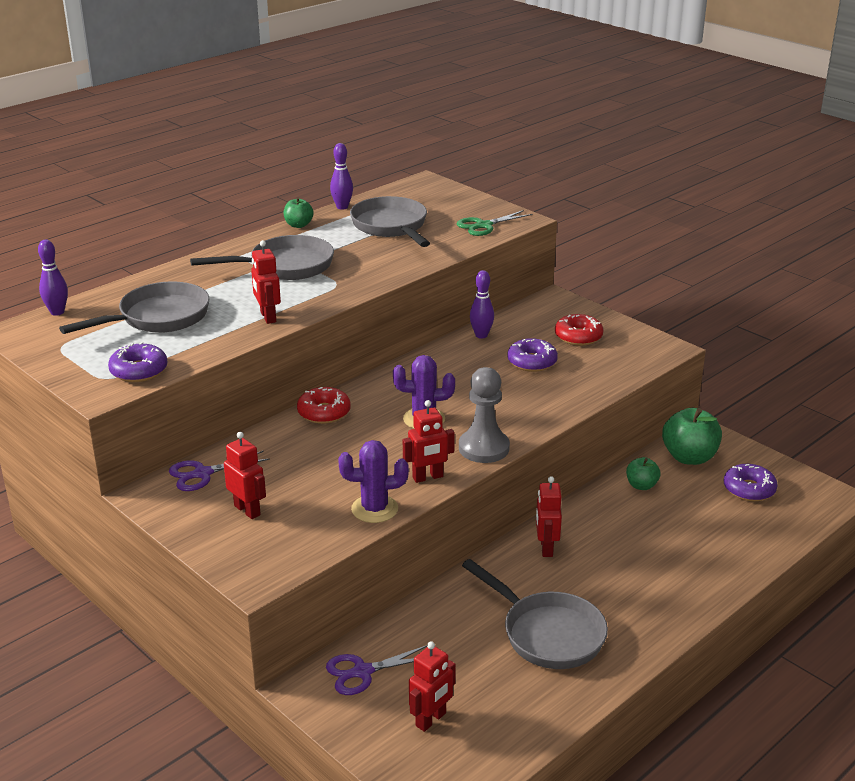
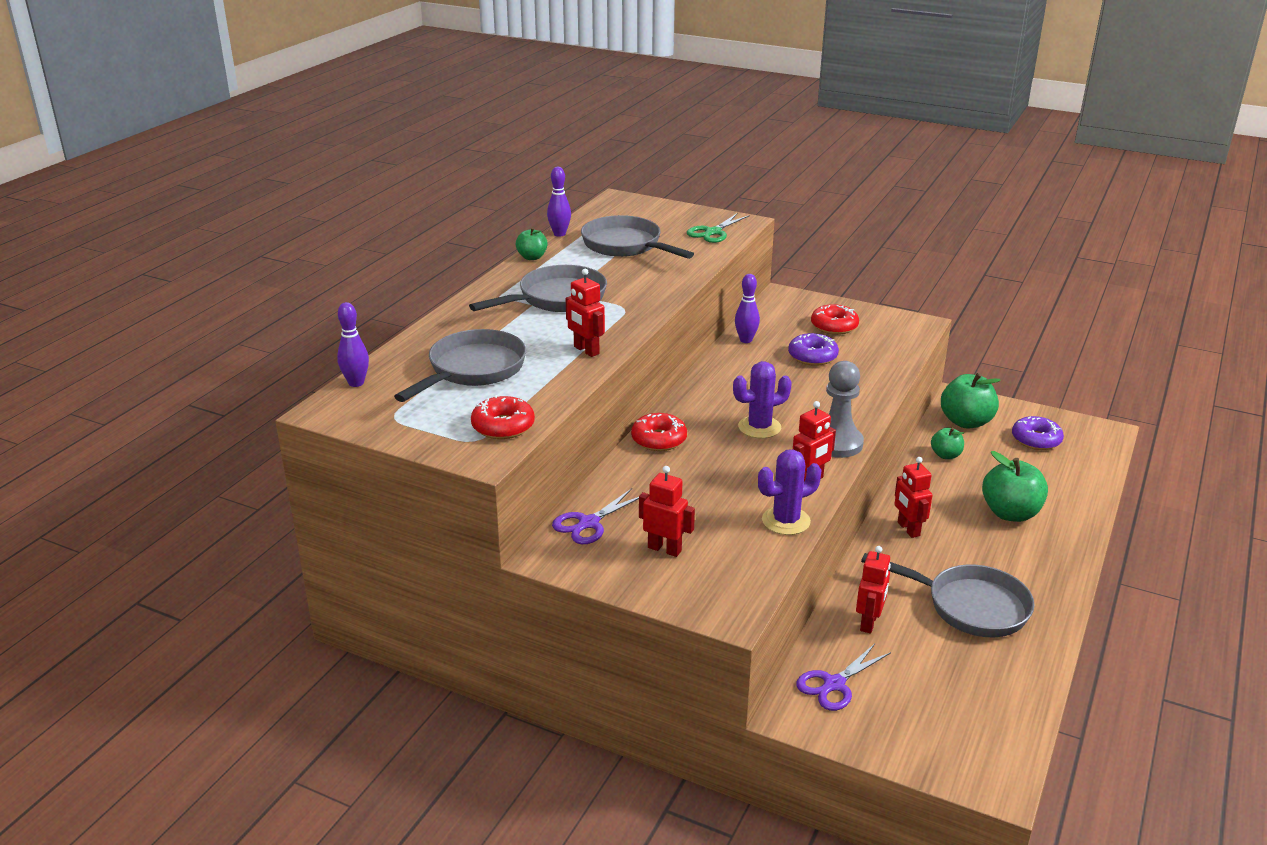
camera: 20 degrees left, 0 degrees up
(139, 371) = (503, 426): purple donut -> red donut
(431, 720) = (930, 712): red robot -> red robot (869, 623)
(662, 555) = (1010, 513): none -> green apple

